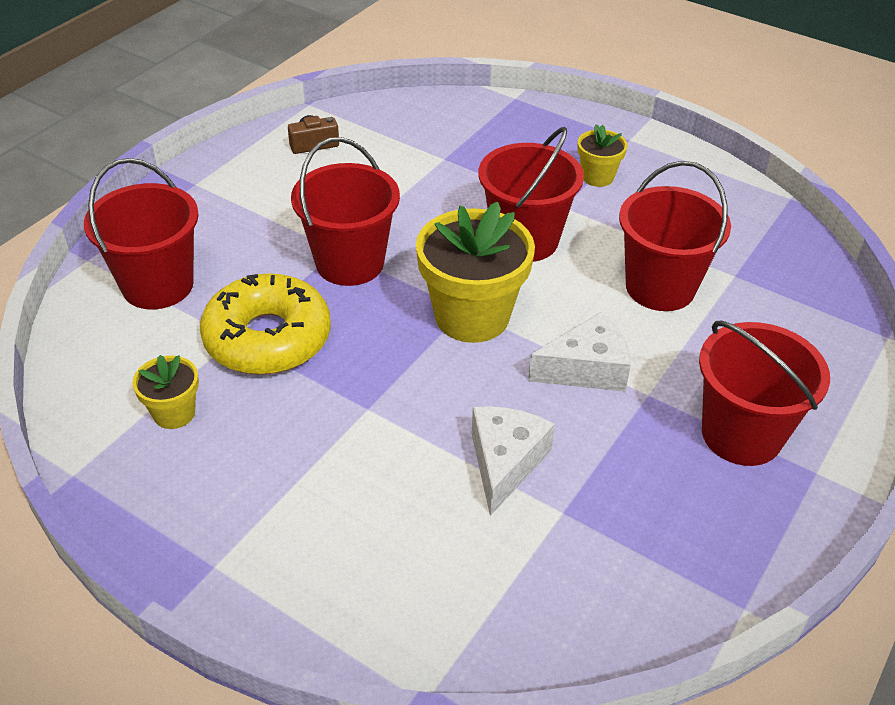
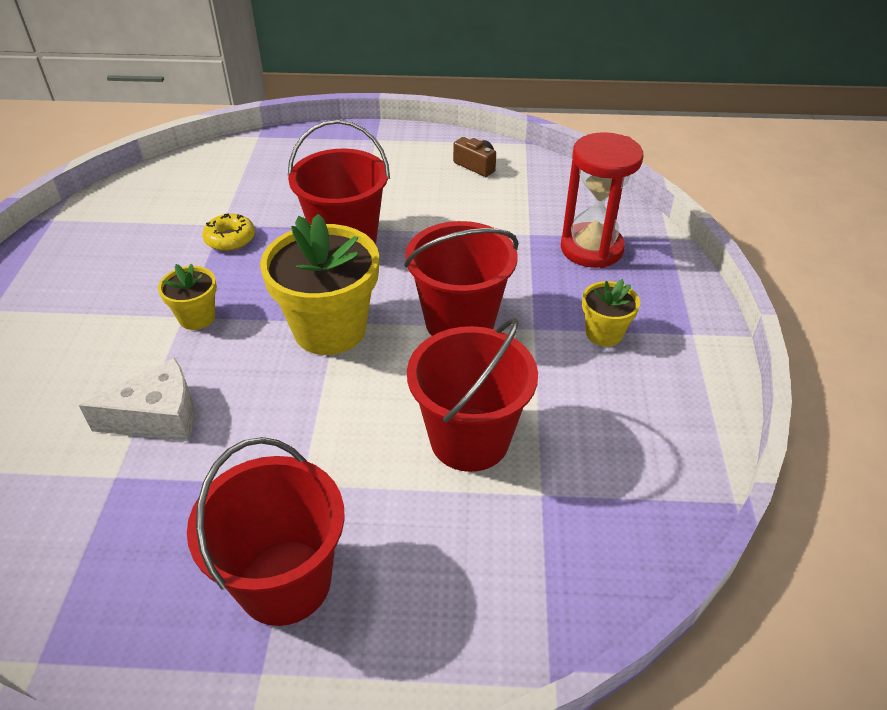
camera: 60 degrees right, 0 degrees up
(157, 285) = (253, 172): red bucket -> none
(174, 413) = (129, 232): yellow flower pot -> yellow flower pot (197, 317)
(268, 338) = (230, 239): yellow donut -> yellow donut, size x0.48
(494, 137) = (591, 248): none -> red hourglass
(586, 369) = (309, 427): white cheese -> none

